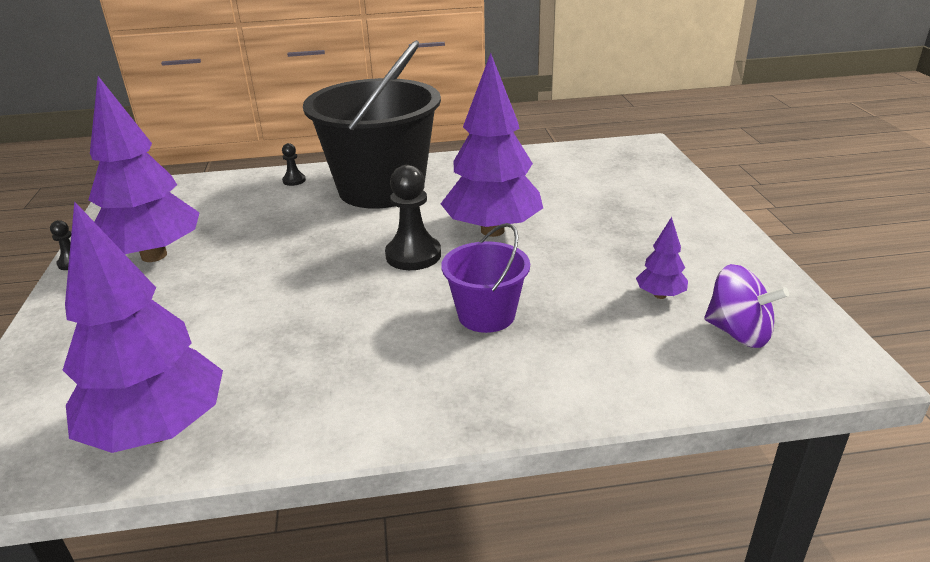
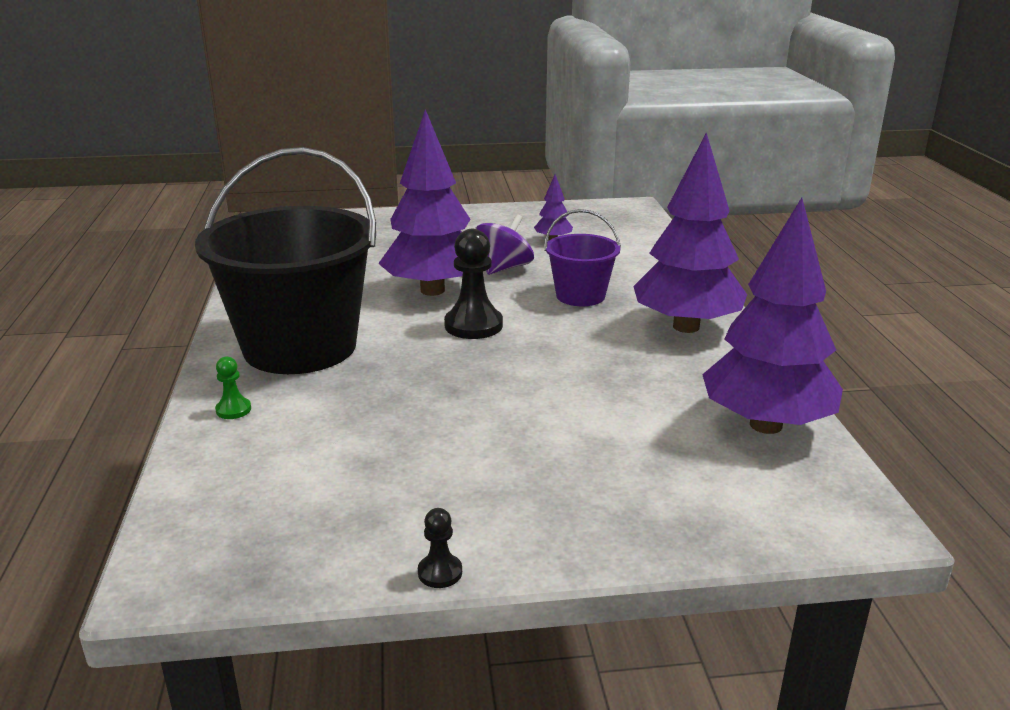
camera: 90 degrees left, 5 degrees down
(154, 255) = (435, 494): purple tree -> purple tree (686, 326)
(294, 180) = (233, 410): black pawn -> green pawn
(738, 333) = (599, 225): purple spinning top -> purple spinning top (504, 268)

